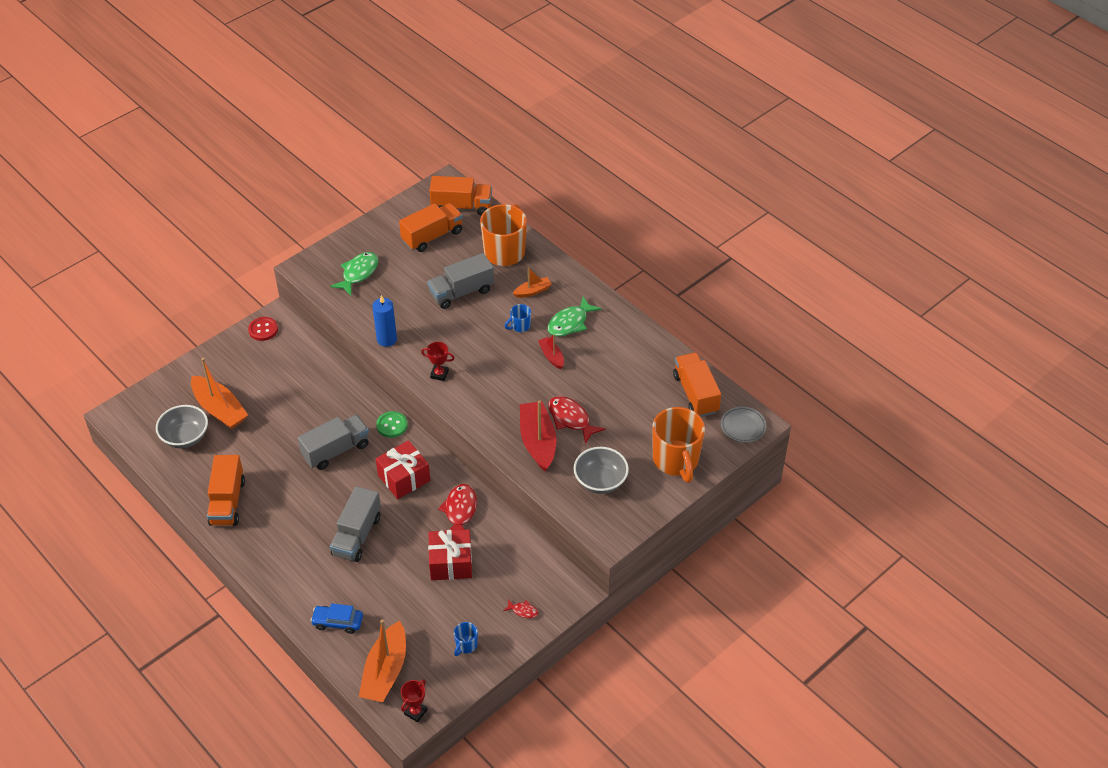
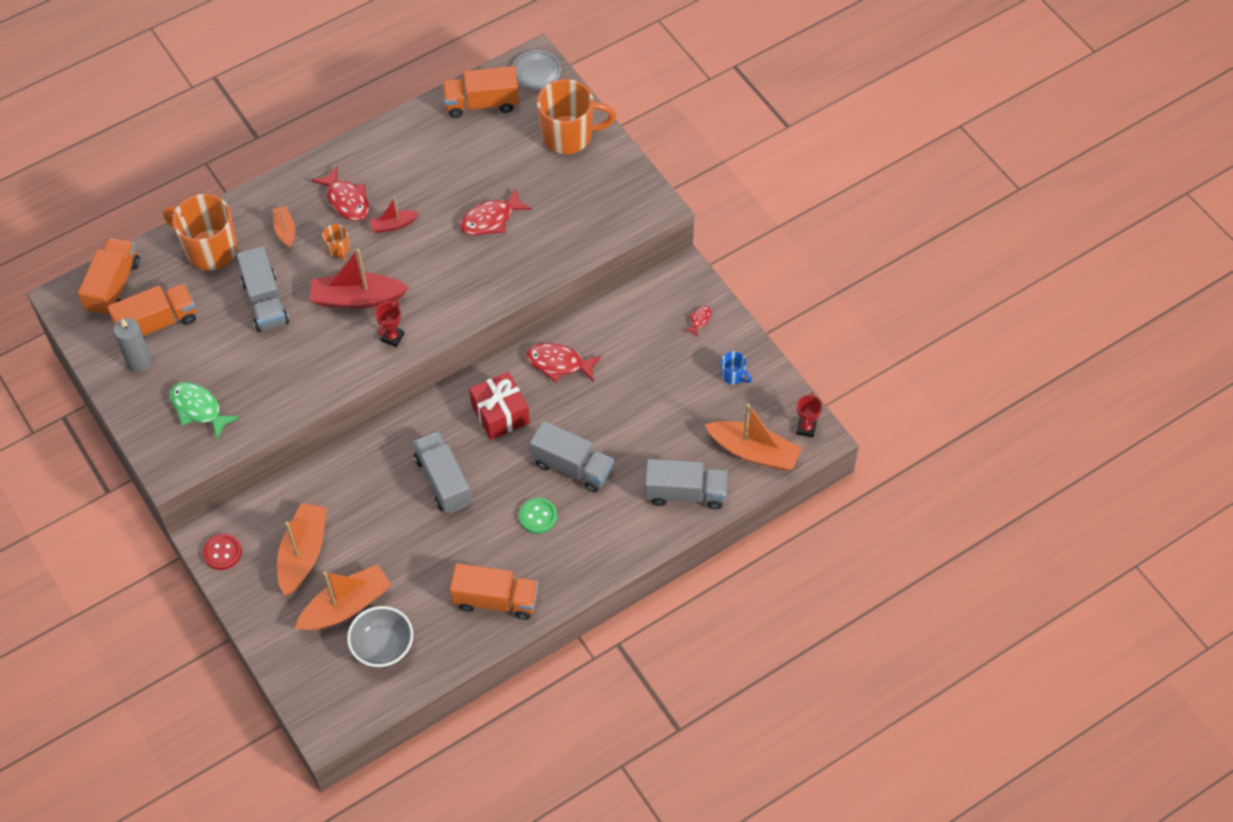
camera: 80 degrees left, 10 degrees up
(264, 376) = (303, 553): none -> orange boat
(337, 622) = (685, 493): blue car -> grey truck
(386, 339) = (322, 386): blue candle -> none
(392, 425) = (419, 420): green button -> green button (538, 516)
(396, 233) = (139, 362): none -> grey candle
(415, 712) = (806, 428): red trophy -> red trophy turned 60 degrees clockwise
(432, 236) = (157, 323): orange truck -> orange truck turned 90 degrees clockwise
(451, 563) = (626, 379): red gift -> none
(520, 326) = (338, 249): blue mug -> orange mug
(538, 441) = (515, 254): red boat -> red boat (357, 298)
(570, 323) = (346, 200): green fish -> red fish
(600, 481) = (582, 205): grey bowl -> none

